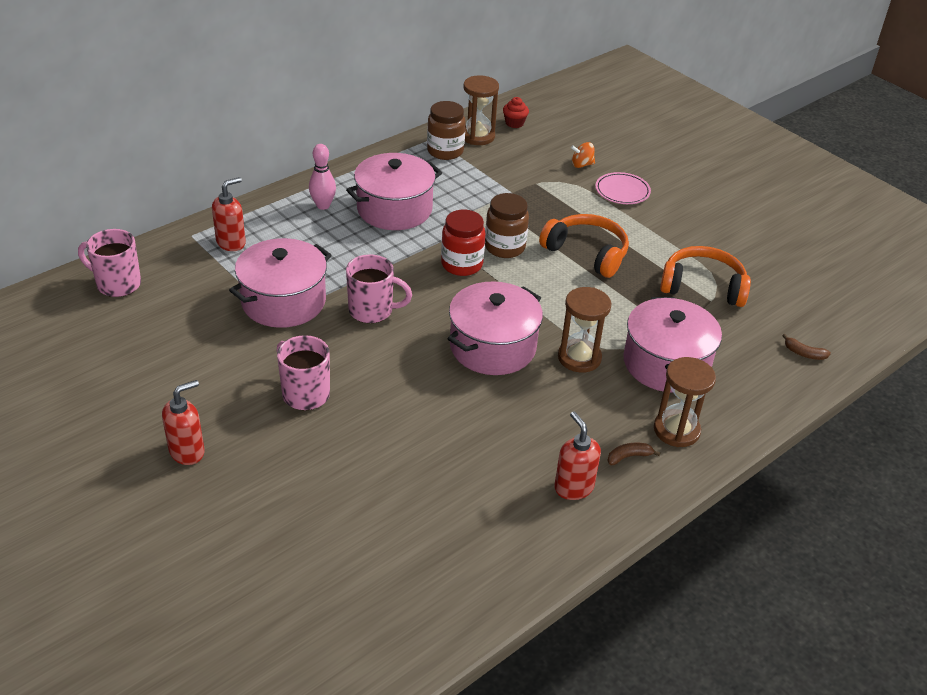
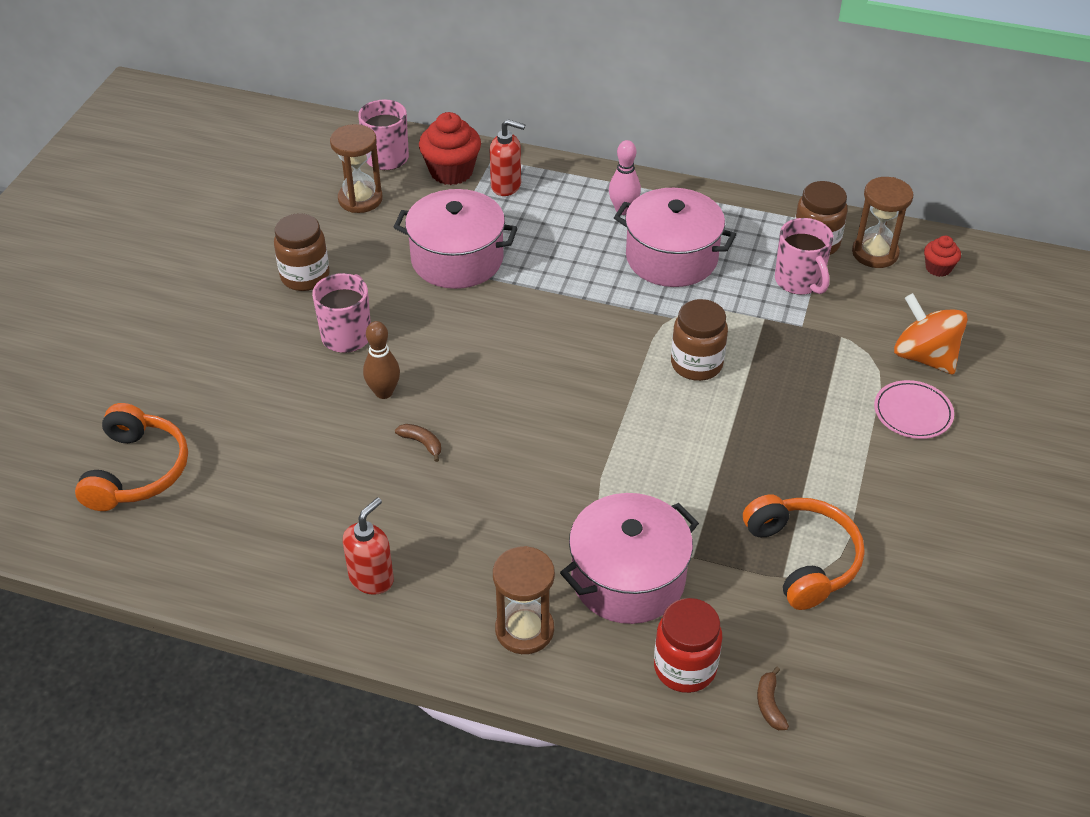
camera: 60 degrees right, 5 degrees up
(180, 260) = (451, 171): none -> red cupcake
(187, 451) = (223, 305): red soap dispenser -> none
(209, 389) = (305, 276): none -> brown jar
(372, 311) = (499, 320): pink mug -> pink mug (799, 281)
(388, 401) = (384, 392): none -> brown bowling pin
(462, 264) = (633, 346): red jar -> red jar (685, 668)
(492, 347) = (525, 428): pink pot -> none
(579, 358) = (570, 501): brown hourglass -> brown hourglass (360, 199)
(582, 165) = (924, 357): orange spinning top -> orange spinning top, size x1.94
(586, 253) = (757, 432): orange headphones -> orange headphones (137, 471)
(628, 457) = (450, 605): brown banana -> brown banana (422, 443)

